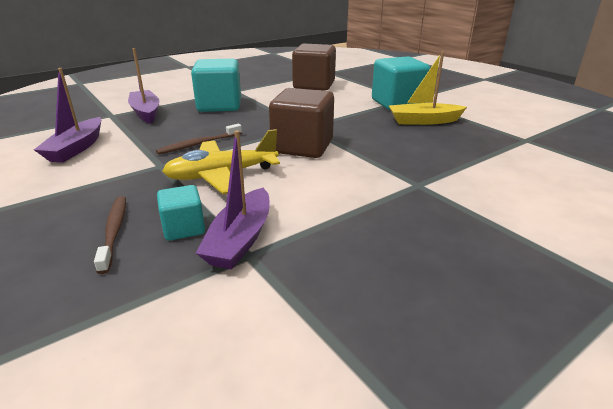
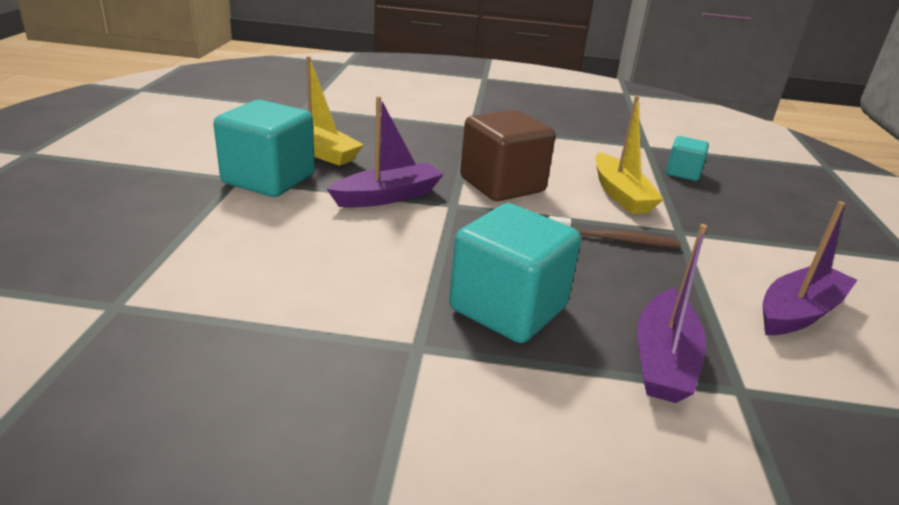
camera: 140 degrees left, 0 degrees up
(114, 232) = (740, 191): brown toothbrush -> none
(222, 175) = (620, 194): yellow plane -> yellow boat
(240, 239) = (645, 153): purple boat -> purple boat (388, 196)
(314, 85) = (255, 276): brown cube -> none

